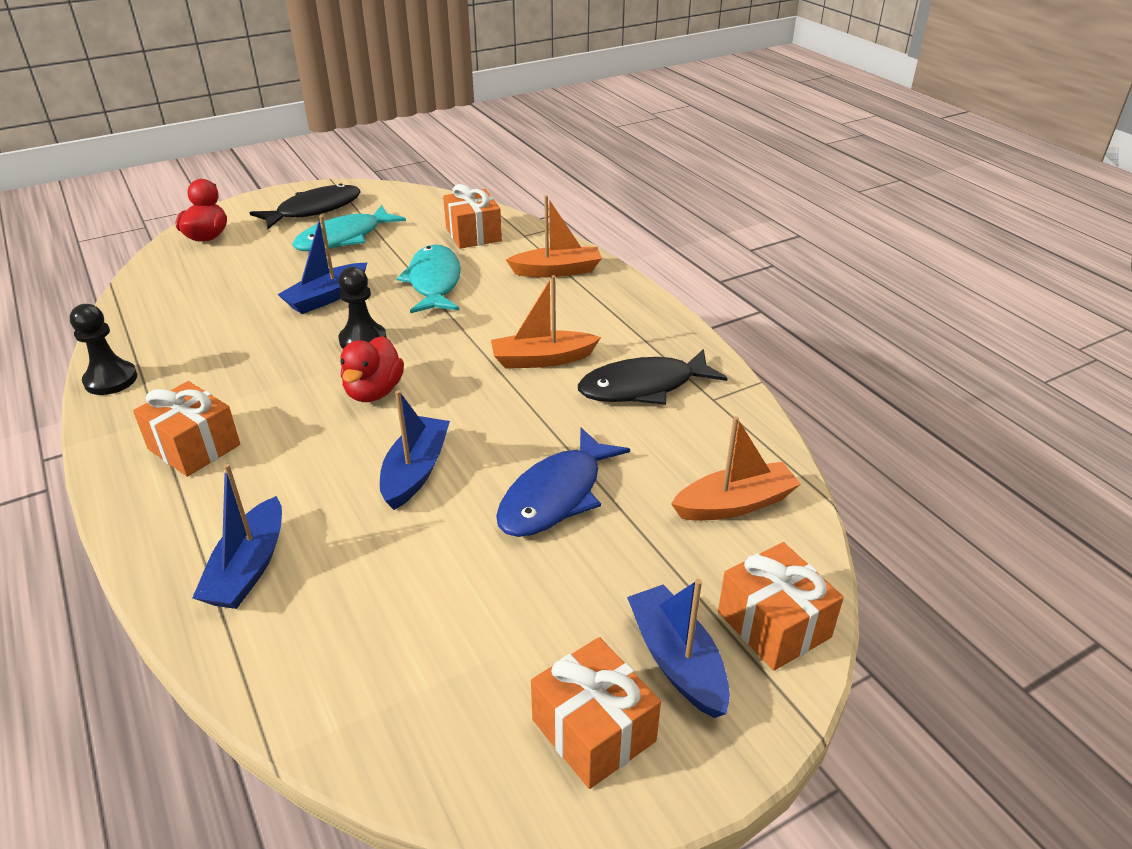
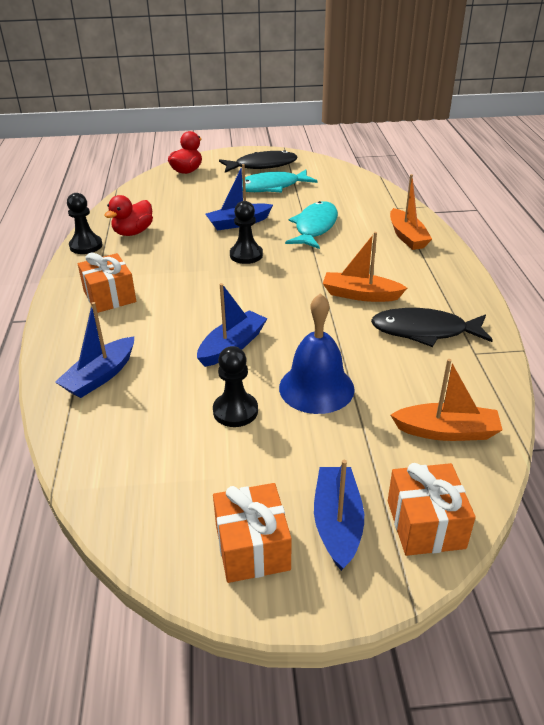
camera: 25 degrees right, 0 degrees up
(374, 392) = (234, 289): red duck -> red duck (133, 232)
(470, 558) = (235, 411): none -> black pawn
(473, 234) = (360, 200): orange gift -> none
(556, 495) = (316, 388): blue fish -> blue bell
(557, 271) = (407, 237): orange boat -> orange boat turned 60 degrees clockwise

